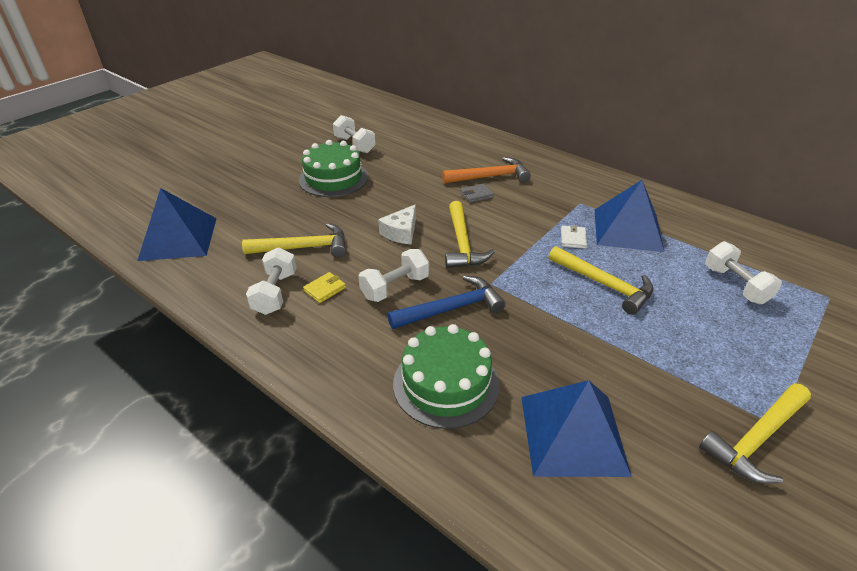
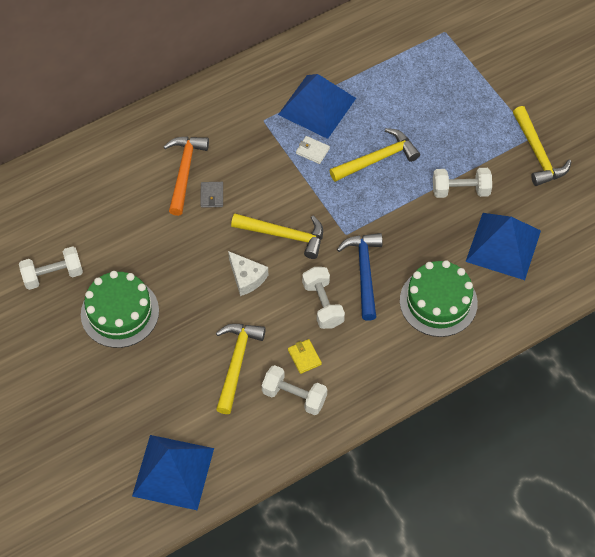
camera: 70 degrees left, 20 degrees up
(735, 285) = (411, 77): white dumbbell -> white dumbbell (460, 190)

